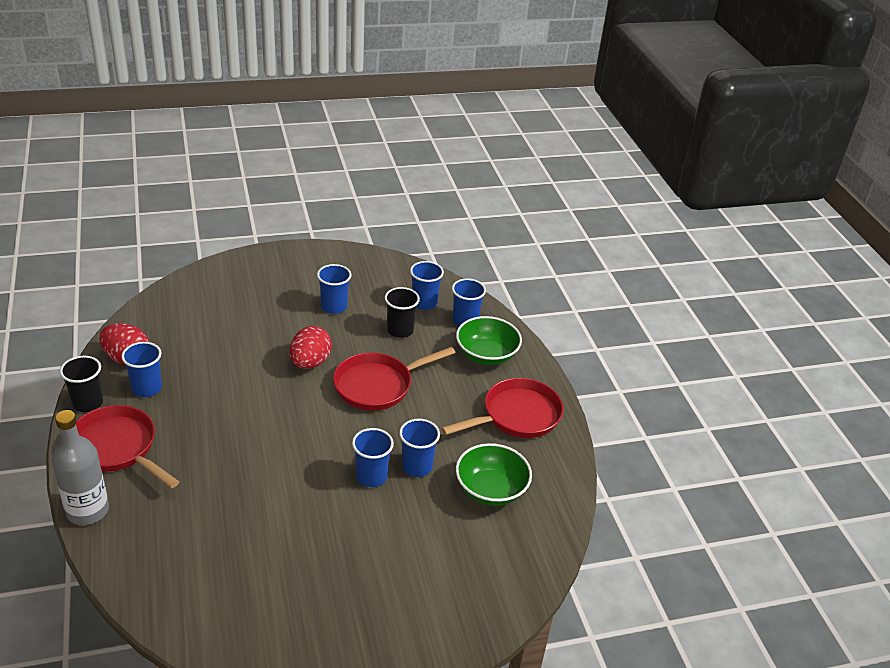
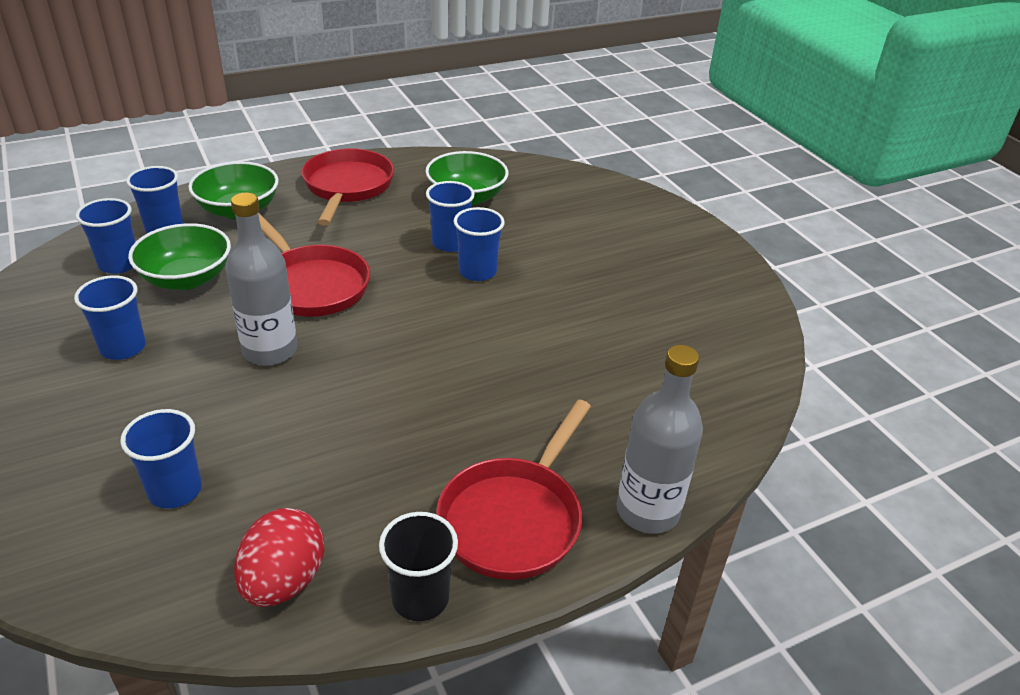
camera: 100 degrees left, 0 degrees up
(147, 388) = (363, 525): blue cup -> blue cup (175, 490)
(310, 362) = (270, 350): red egg -> grey bottle
(400, 330) = (187, 279): black cup -> green bowl
(517, 416) = (347, 187): red pan -> red pan turned 45 degrees clockwise

